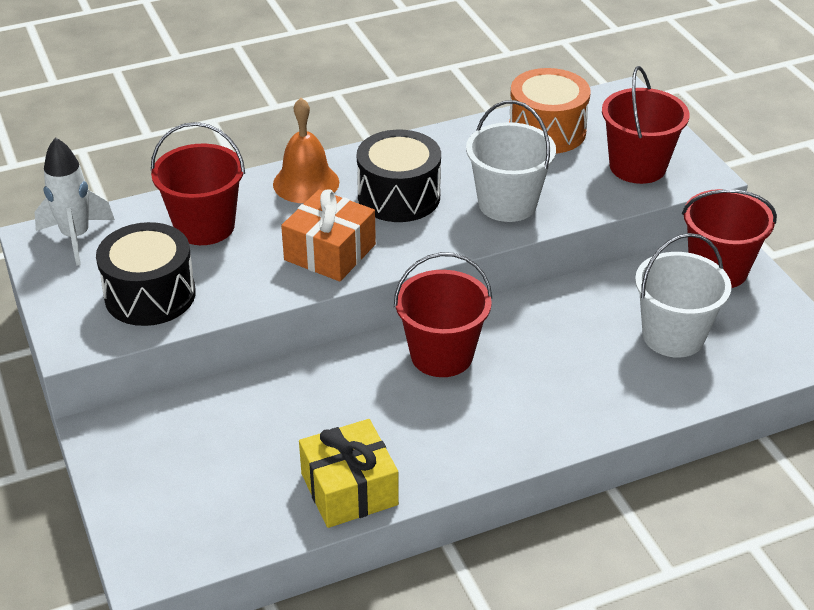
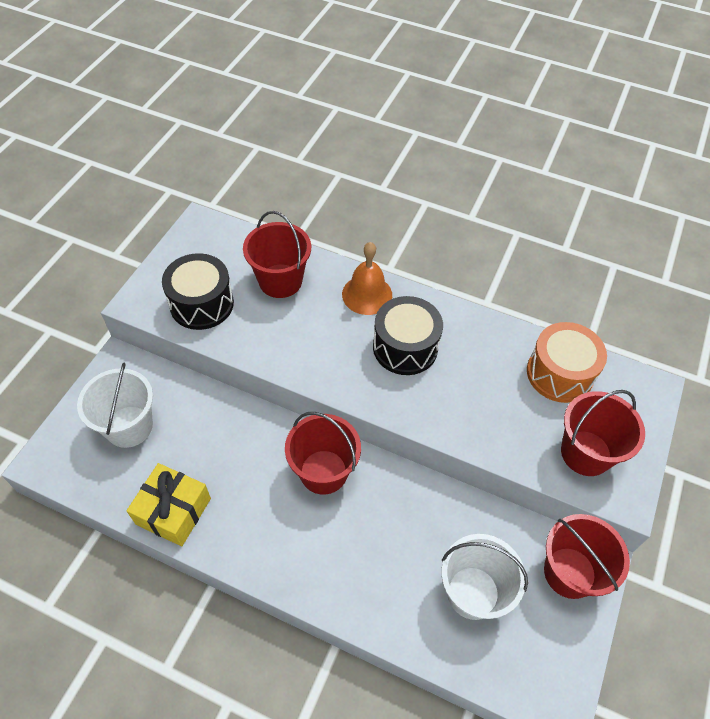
camera: 45 degrees right, 15 degrees up
(76, 237) = (215, 237): white rocket -> none
(330, 252) = (319, 354): orange gift -> none
(507, 204) = (461, 408): white bucket -> white bucket (129, 426)

